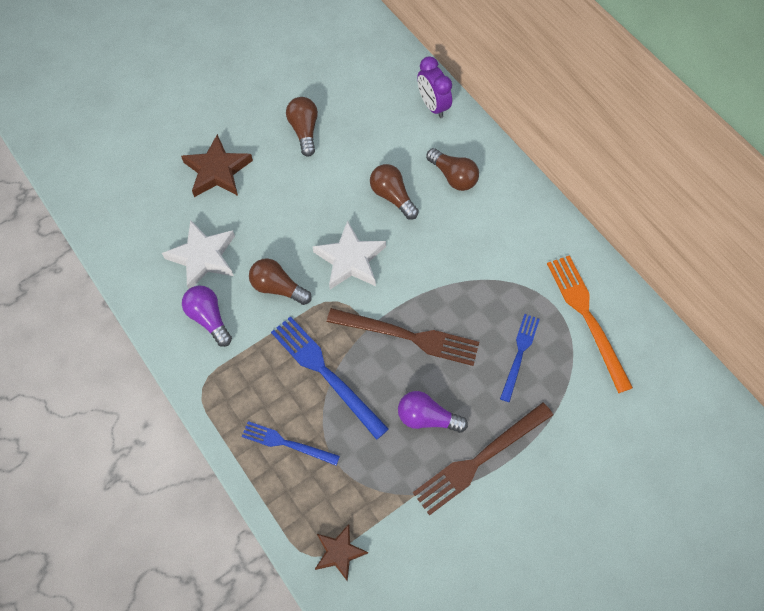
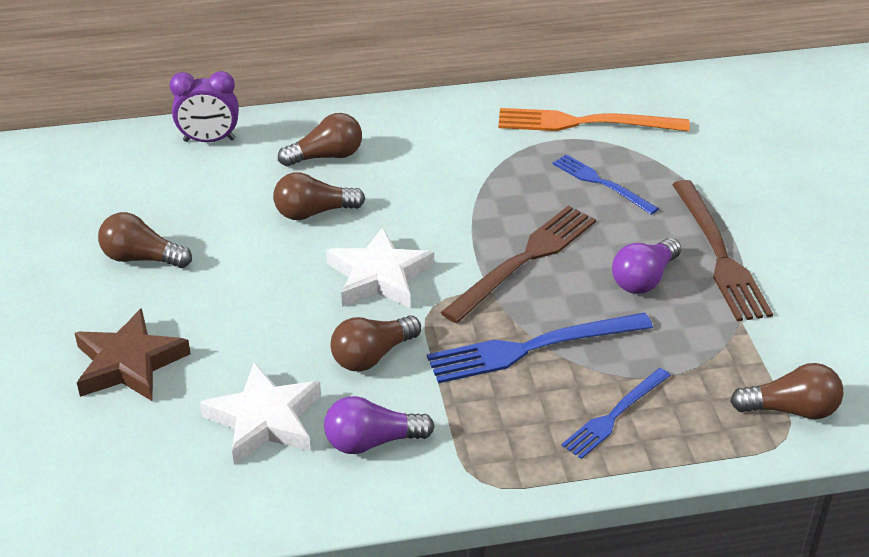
camera: 65 degrees left, 25 degrees down
(339, 552) = (791, 410): brown star -> brown light bulb

